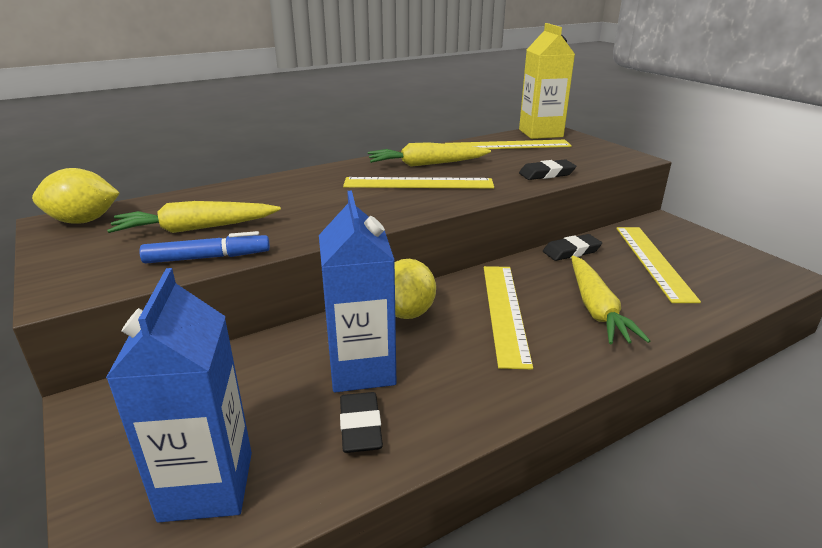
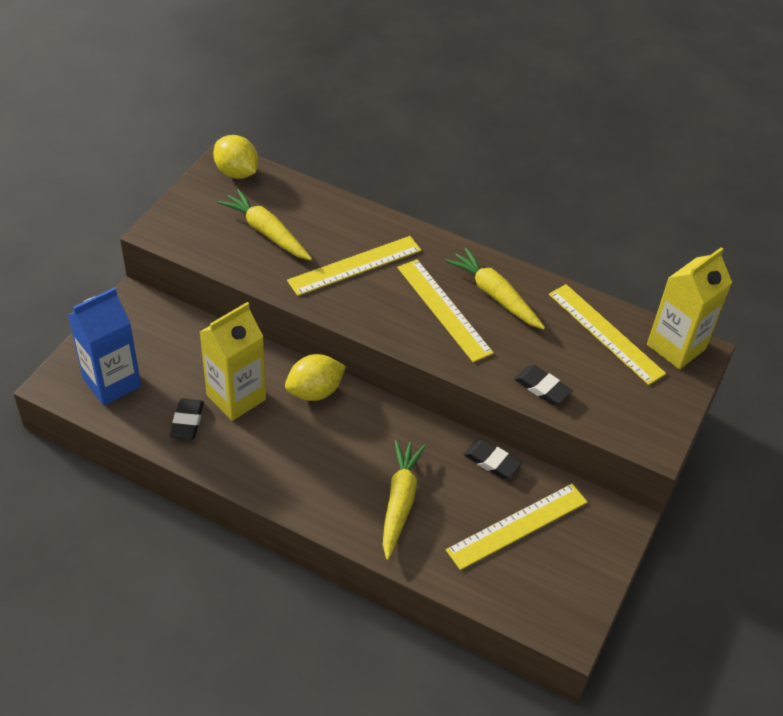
camera: 55 degrees right, 20 degrees up
(208, 258) = (235, 264): blue marker -> none
(360, 426) = (187, 421): black eraser -> black eraser turned 45 degrees counterclockwise
(361, 369) = (236, 397): blue carton -> yellow carton
(504, 311) = (355, 447): yellow ruler -> yellow ruler (355, 265)
(596, 309) = (400, 502): yellow carrot -> yellow carrot turned 135 degrees clockwise

